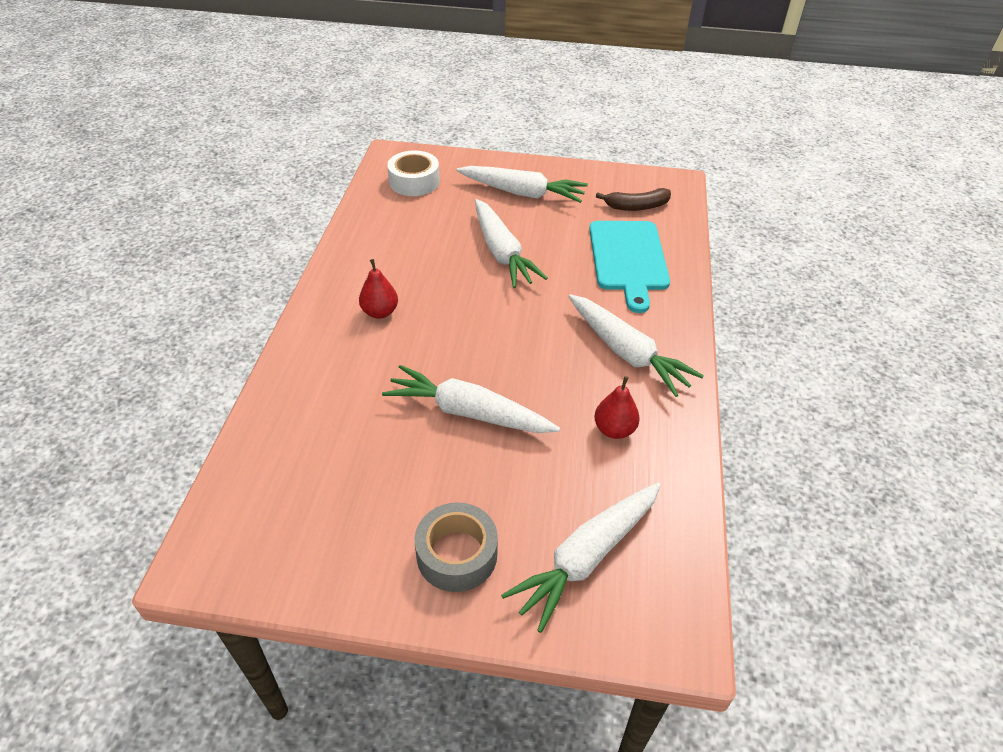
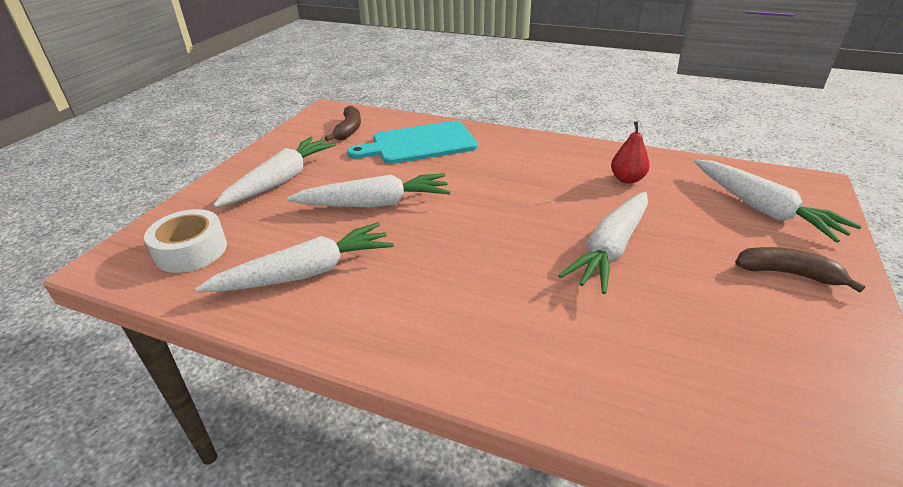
camera: 75 degrees left, 10 degrees down
(380, 312) = (441, 299): red pear -> none
(457, 554) = (788, 273): grey tape -> brown banana
(626, 352) = (538, 161): white carrot -> white carrot (305, 273)
(628, 259) = (419, 144): turquoise cutting board -> turquoise cutting board turned 150 degrees clockwise

